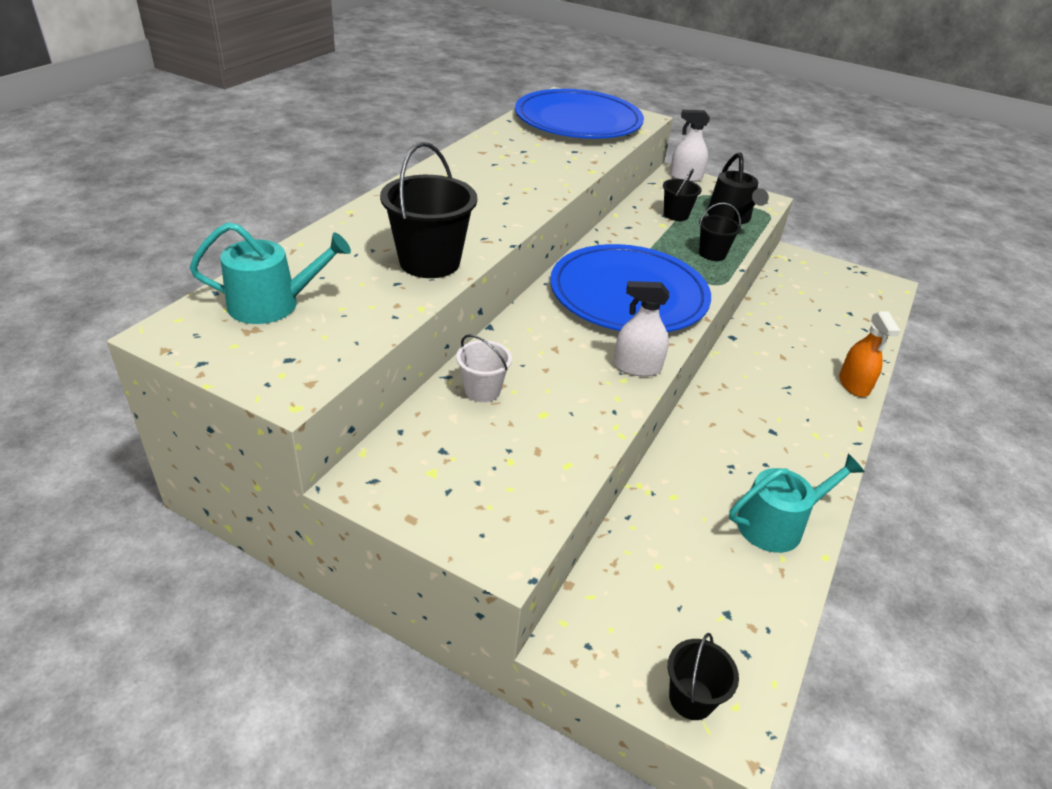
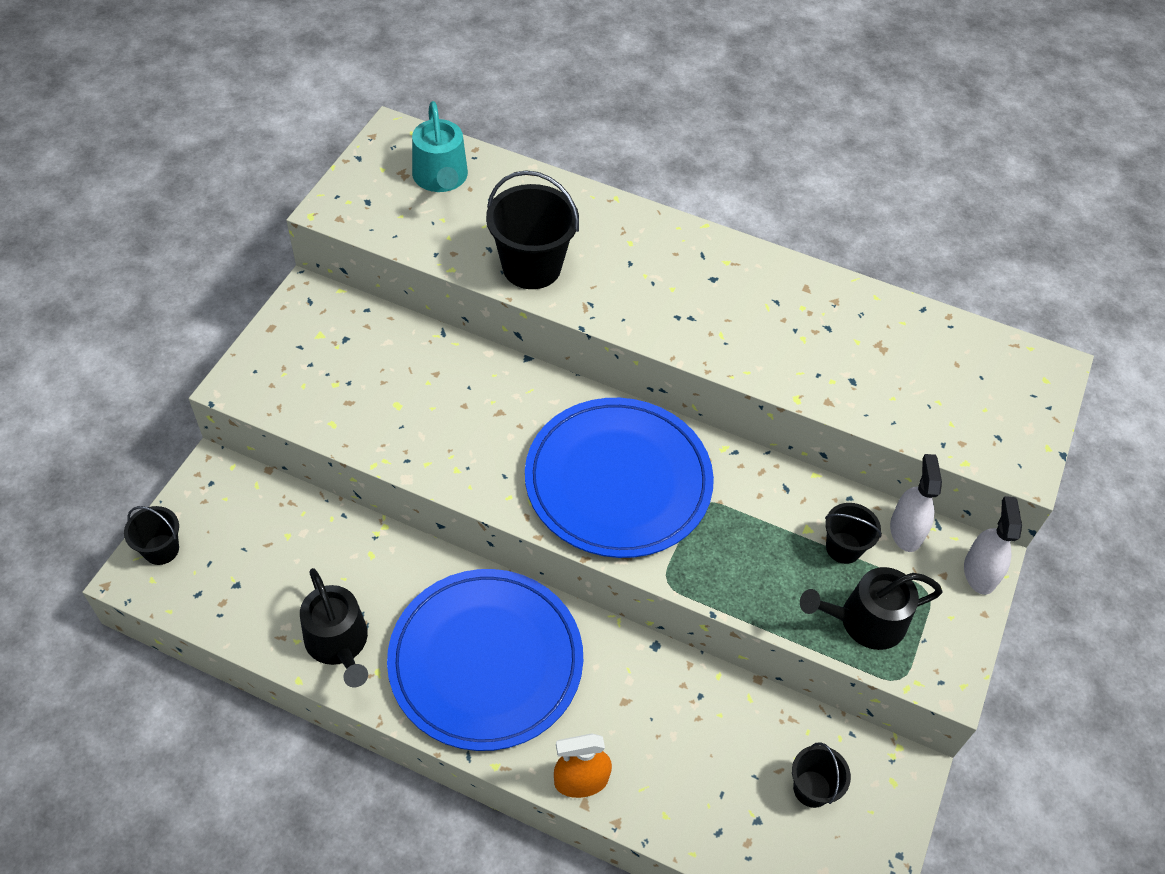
camera: 85 degrees right, 15 degrees up
(482, 390) = (426, 359): white bucket -> none
(578, 120) = (965, 385): blue plate -> blue plate (486, 661)
(637, 367) = (479, 482): white spray bottle -> white spray bottle (906, 531)
(712, 254) = (744, 582): black bucket -> black bucket (812, 788)
(777, 524) = (339, 643): turquoise watering can -> black watering can

